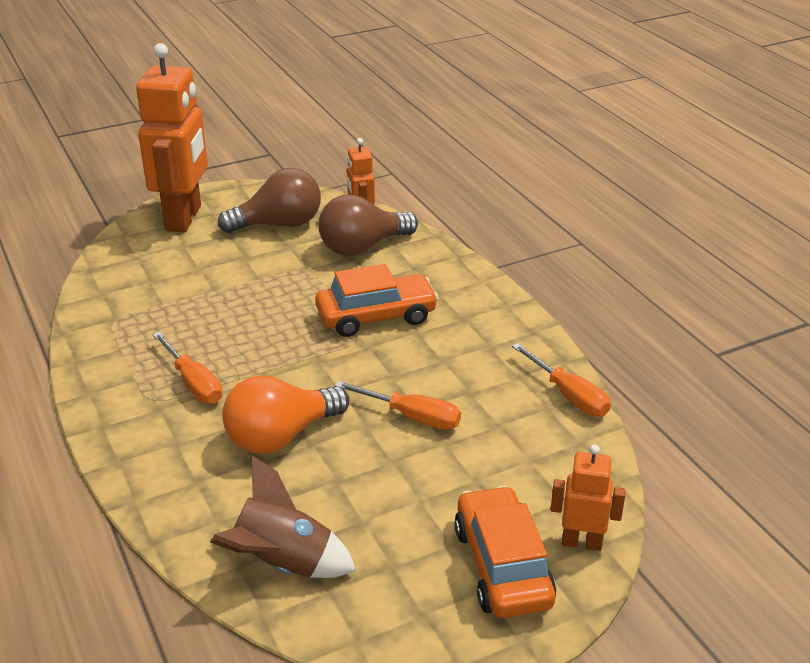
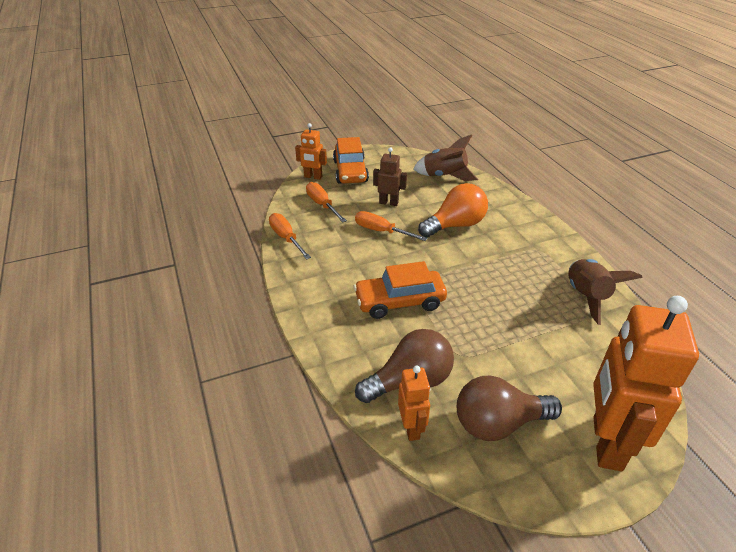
camera: 175 degrees left, 5 degrees up
(120, 335) = (586, 296): none -> brown rocket
(193, 383) = (517, 258): orange screwdriver -> orange screwdriver (322, 205)
(405, 480) = (388, 203): none -> brown robot

